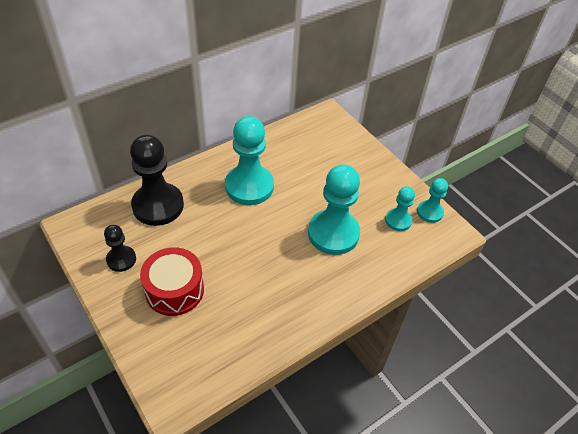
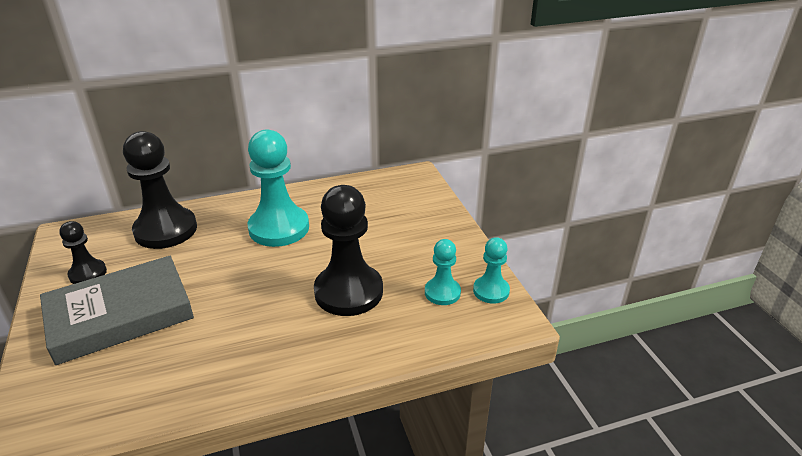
camera: 20 degrees right, 15 degrees down
(174, 290) = (120, 315): red drum -> grey book
(333, 233) = (348, 292): turquoise pawn -> black pawn

